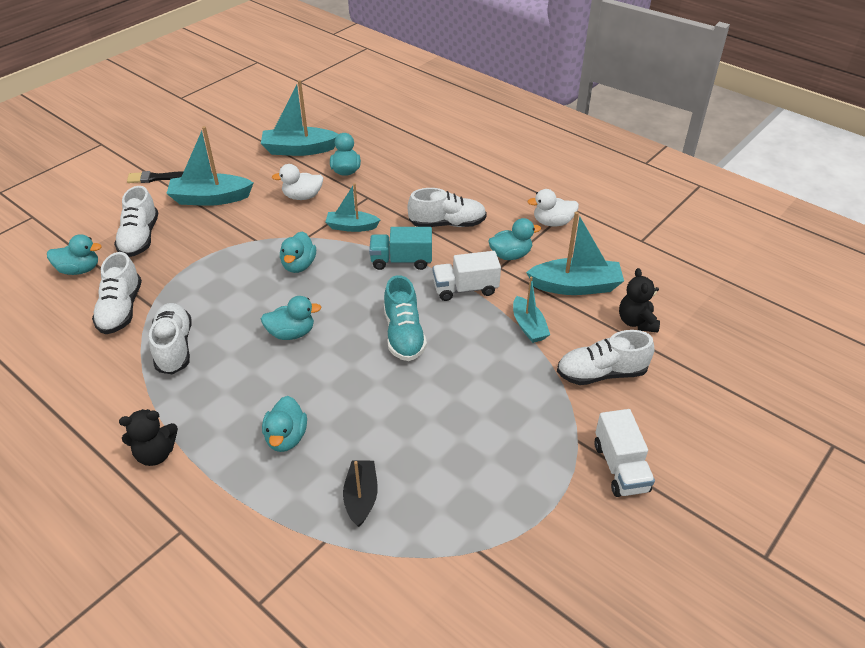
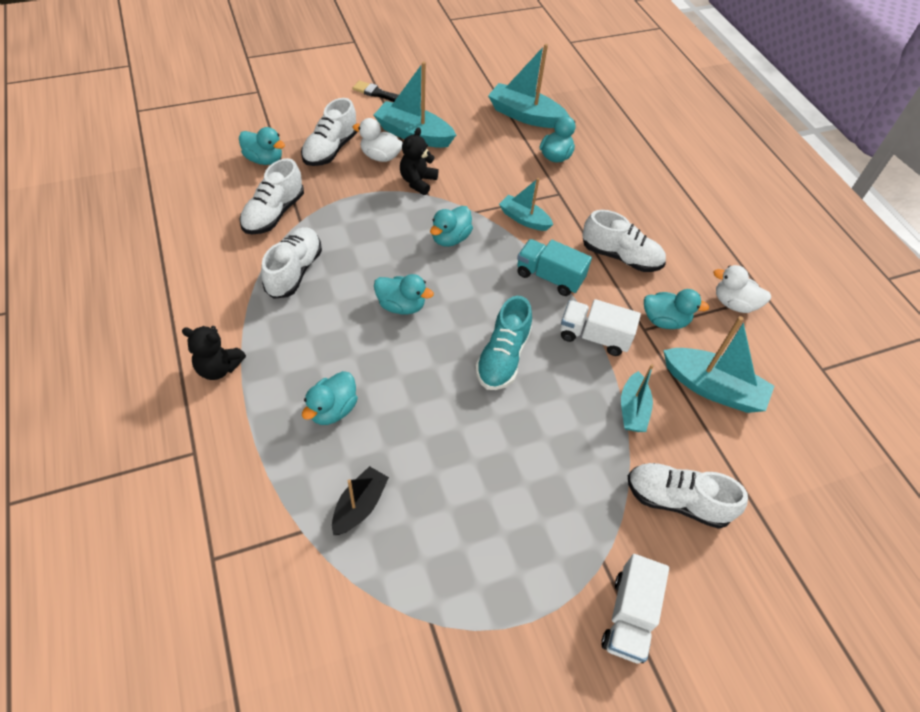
camera: 25 degrees right, 10 degrees up
(302, 196) = (497, 167): white duck -> white duck (380, 156)
(636, 322) = (754, 462): black teddy bear -> black teddy bear (418, 182)

